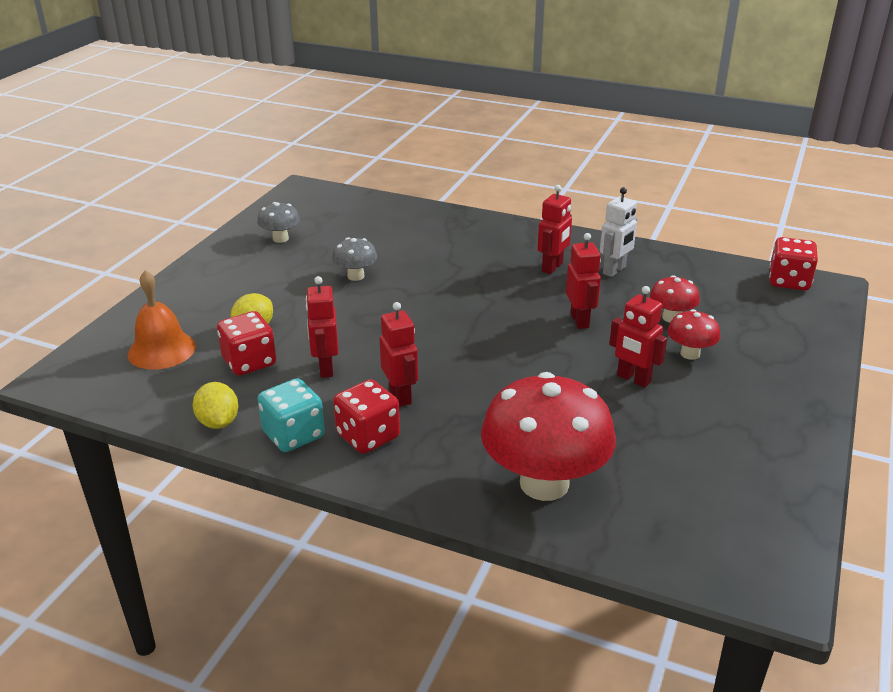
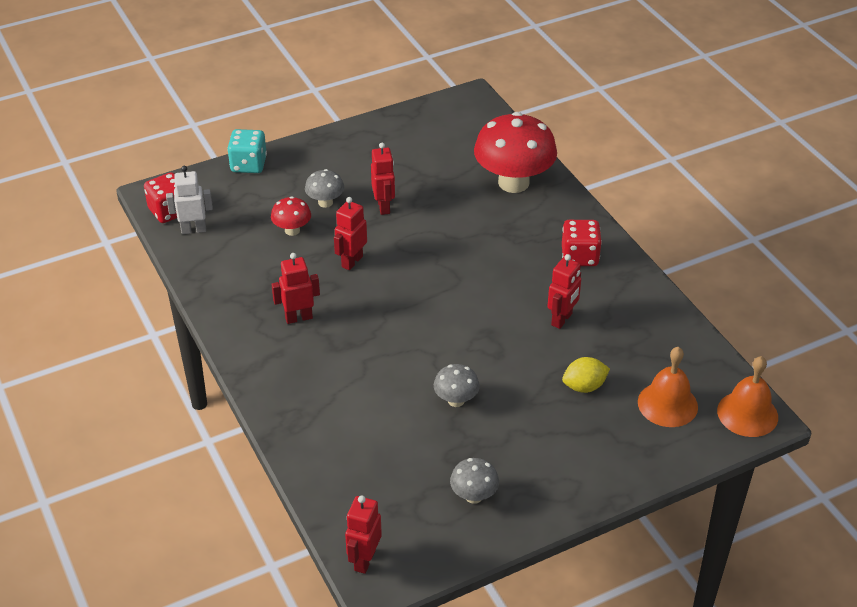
camera: 140 degrees left, 10 degrees up
(72, 376) = (747, 413): none -> orange bell
(218, 422) = (664, 315): yellow lemon -> none
(249, 362) = (610, 355): red dice -> none
(293, 435) = (623, 281): turquoise dice -> turquoise dice (248, 165)
(400, 396) = (534, 272): red robot -> red robot (364, 560)
(614, 270) = (261, 288): white robot -> white robot (193, 230)
(690, 354) = (325, 202): red mushroom -> grey mushroom

